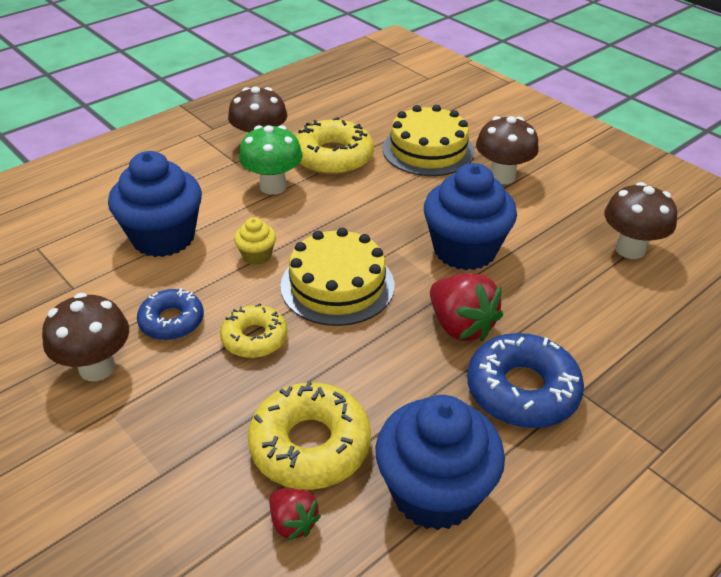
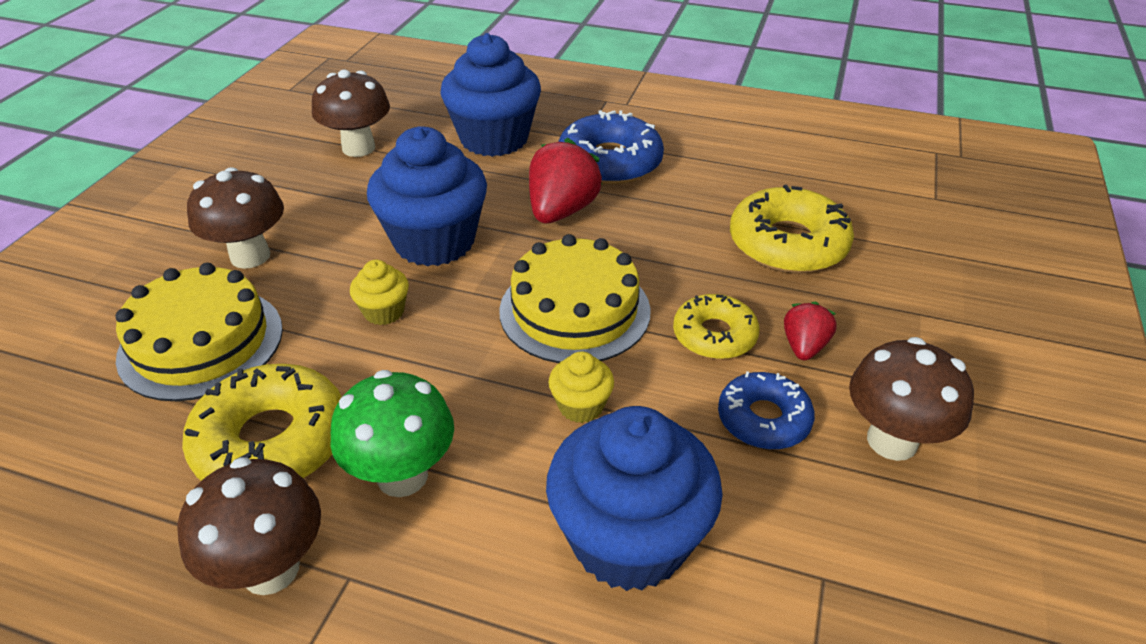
camera: 120 degrees left, 0 degrees up
(293, 522) = (858, 224): red strawberry -> red strawberry (804, 347)
(404, 211) = (384, 312): none -> yellow cupcake
(434, 492) = (752, 174): blue cupcake -> blue cupcake (494, 139)

